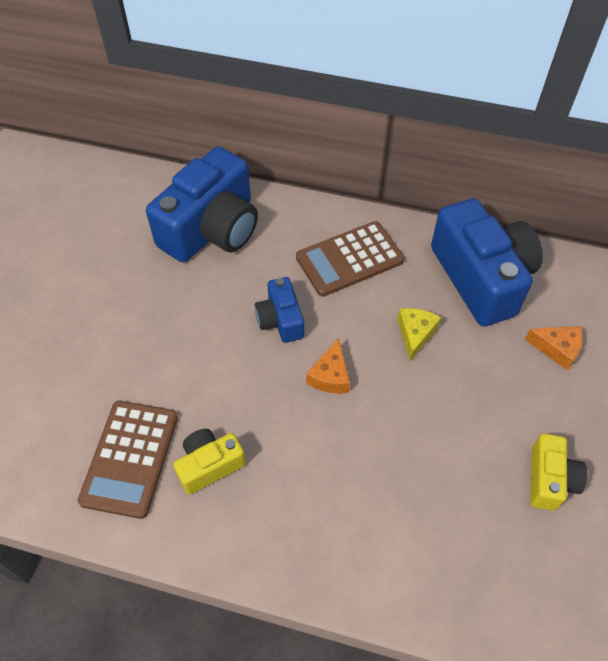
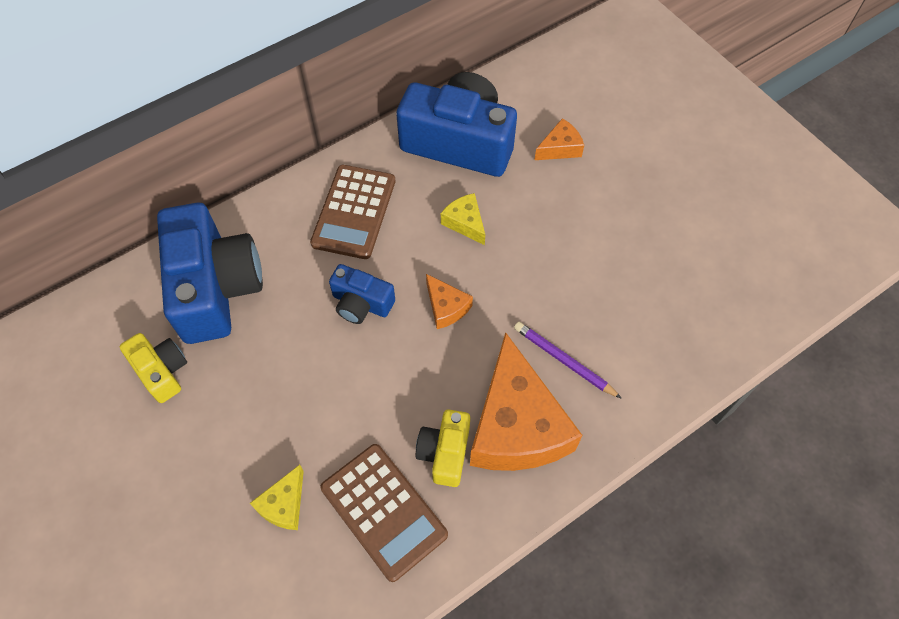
camera: 50 degrees left, 5 degrees up
(87, 391) = (284, 504): none -> yellow cheese
(275, 501) = (516, 425): none -> orange cheese
(364, 495) = (564, 360): none -> purple pencil
(549, 479) = (649, 236): yellow camera -> yellow camera (162, 371)

